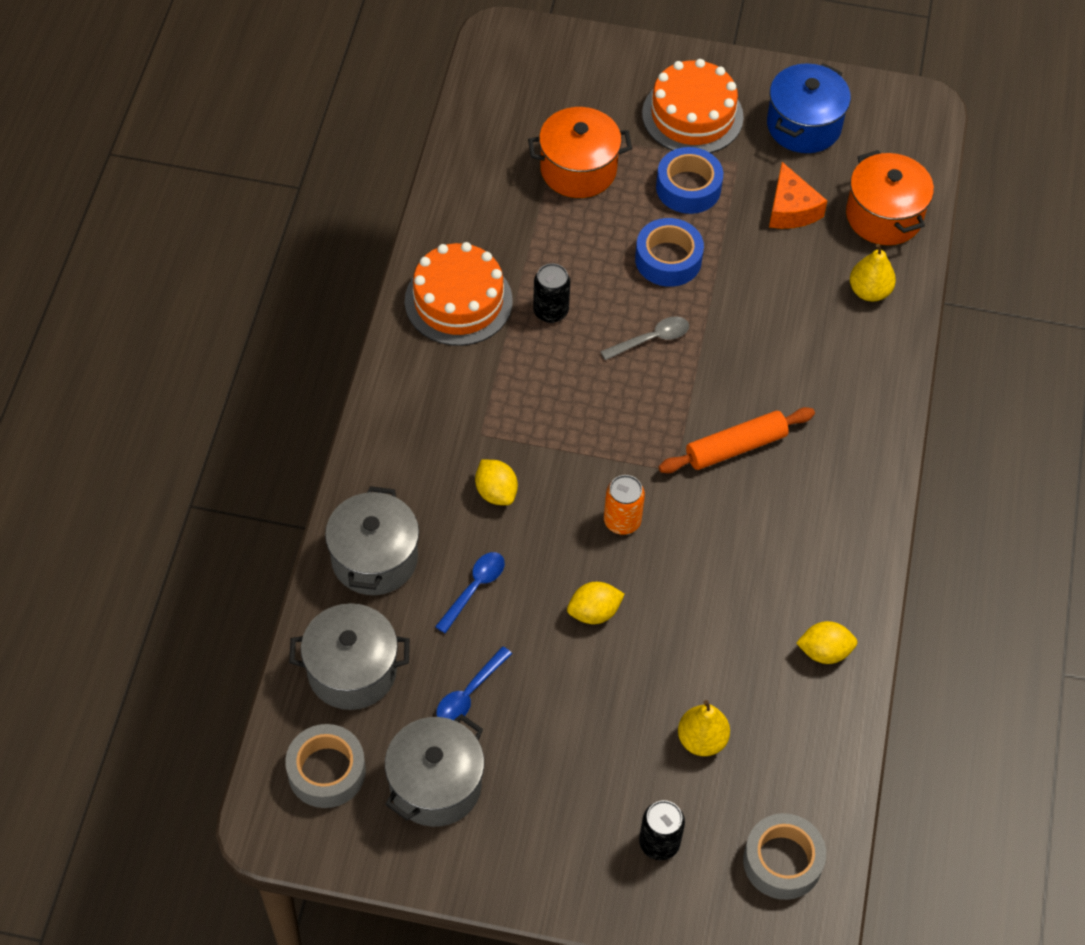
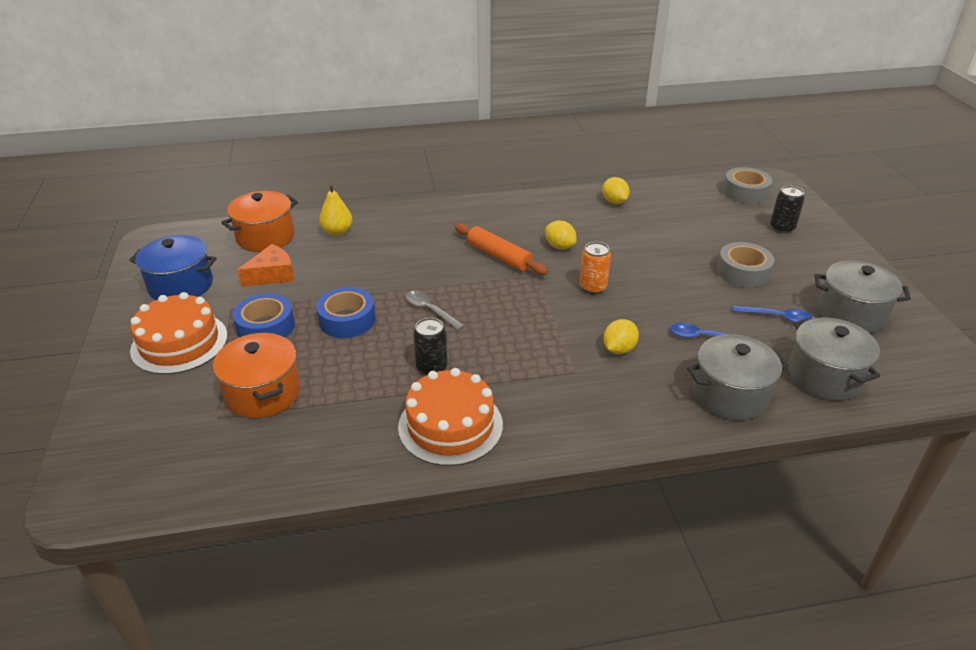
camera: 110 degrees left, 20 degrees down
(326, 771) = (903, 364): grey tape -> grey tape (743, 272)
(594, 612) = (669, 282): yellow lemon -> yellow lemon (559, 246)
(702, 740) = (708, 227): yellow pear -> none

